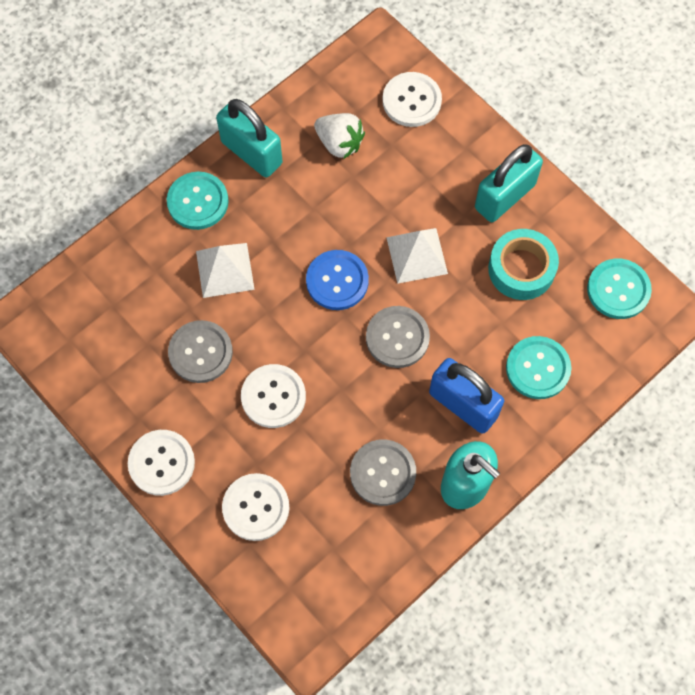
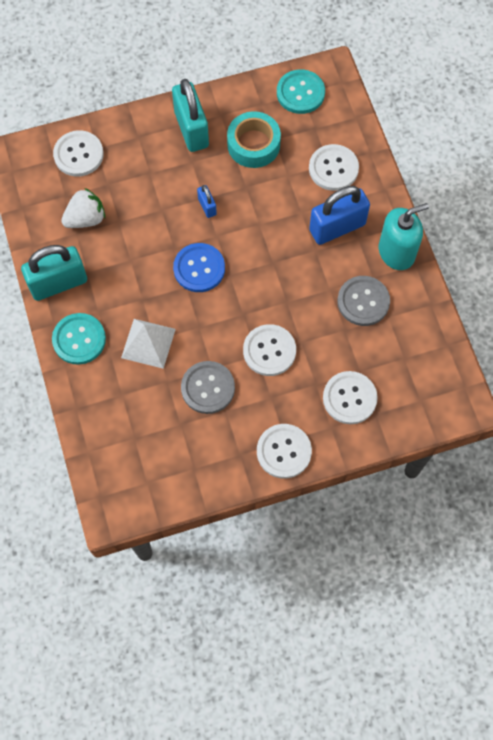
camera: 65 degrees left, 0 degrees up
(397, 338) = (265, 247): grey button -> none
(417, 255) = (207, 206): white pyramid -> blue padlock
(538, 368) = (333, 168): turquoise button -> white button

